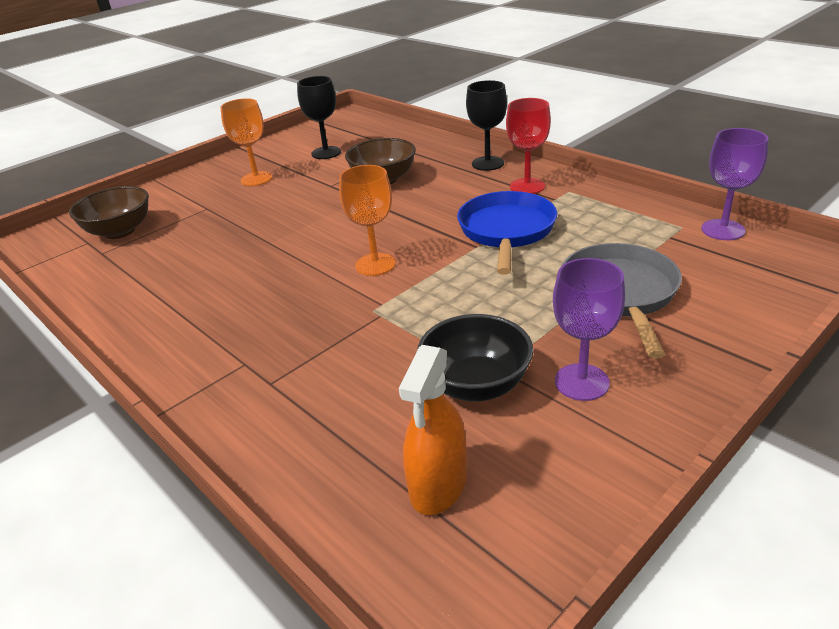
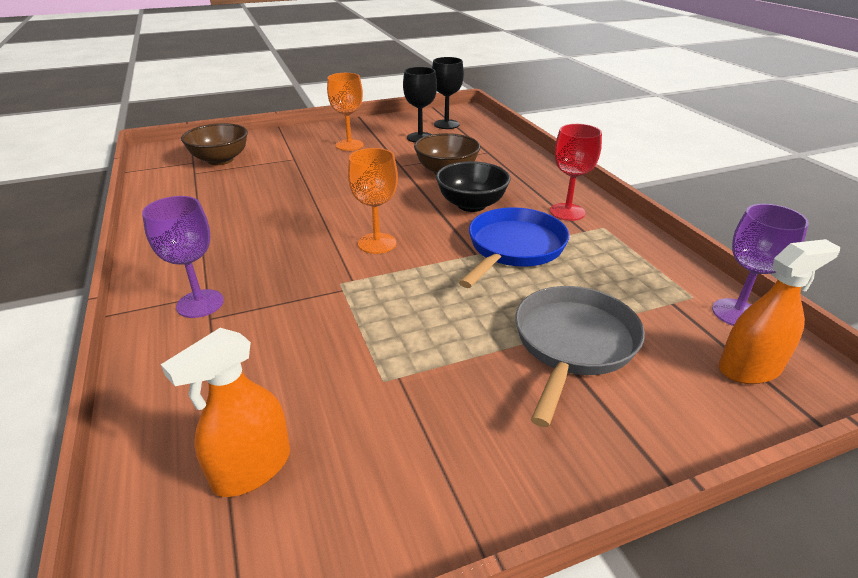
camera: 20 degrees right, 0 degrees up
(476, 385) = (365, 385): black bowl -> black bowl (471, 205)
(487, 163) = (548, 181): black goblet -> black goblet (446, 124)
(581, 382) = (462, 421): purple goblet -> purple goblet (200, 303)
(760, 268) = (749, 368): none -> orange spray bottle

